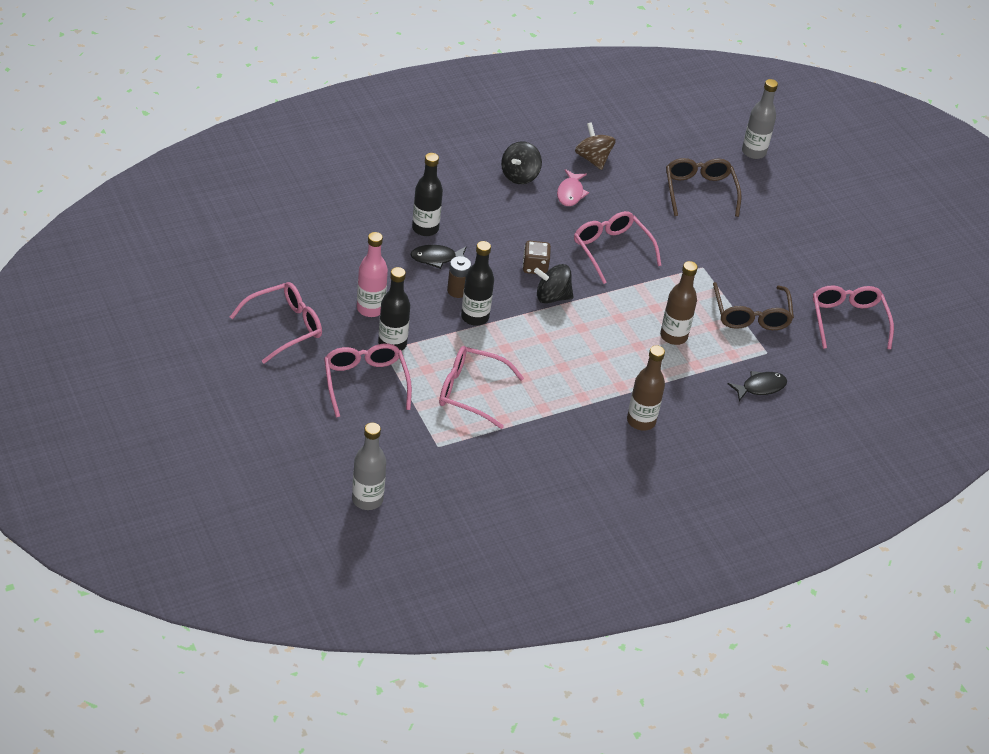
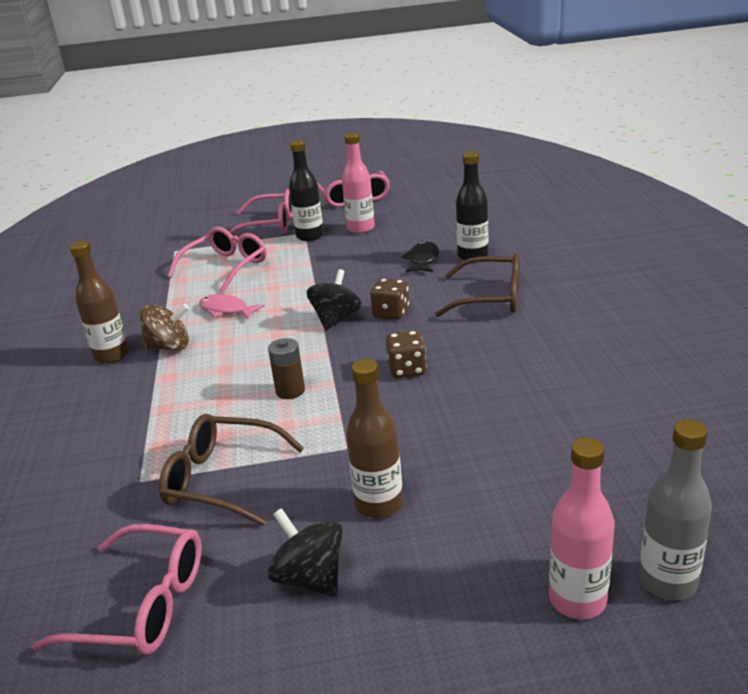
camera: 115 degrees right, 15 degrees down
(367, 499) = (145, 223): grey bottle -> none
(457, 291) = (369, 268): brown battery -> brown battery (290, 391)
(475, 317) = (325, 274): black bottle -> none
(520, 176) = (569, 316): black spinning top -> black spinning top (310, 577)
(570, 193) = (532, 350): pink fish -> pink fish (226, 310)
(593, 159) = (615, 377): brown spinning top -> brown spinning top (169, 347)
(611, 250) = (407, 369): pink glasses -> brown dice
(673, 336) = (223, 398): brown bottle -> brown bottle (379, 504)
(699, 191) = (534, 477): brown glasses -> brown glasses (491, 298)
(760, 387) = (84, 460): black fish -> none
(776, 178) = (577, 600): none -> pink bottle

